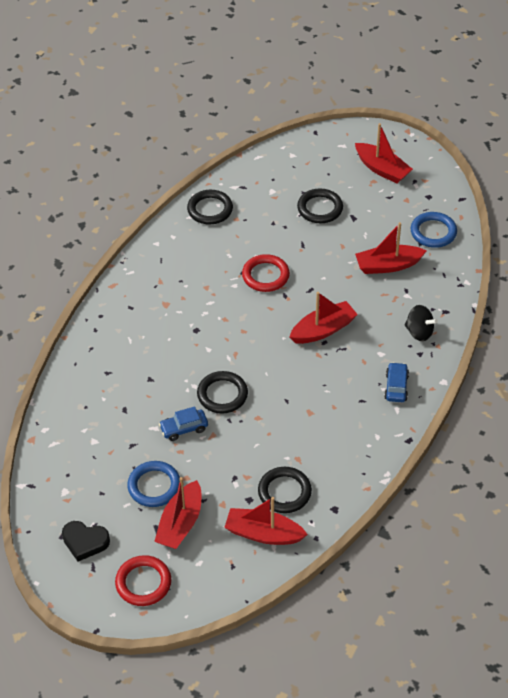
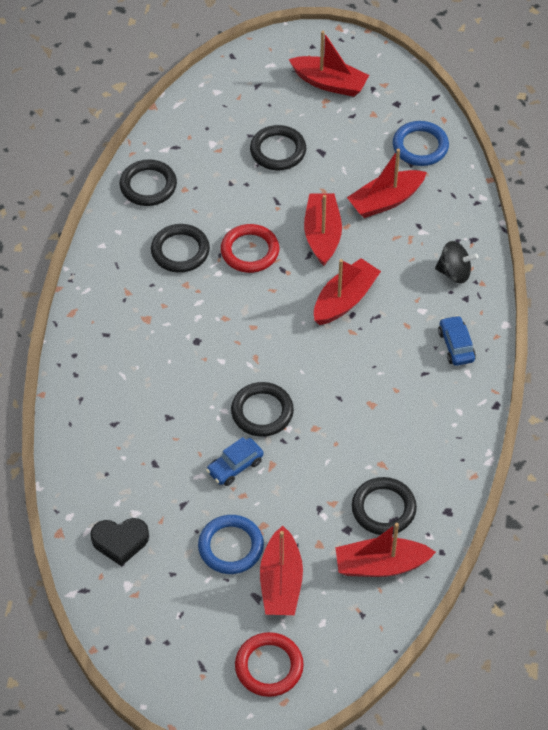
camera: 20 degrees left, 5 degrees up
(85, 542) = (179, 639): black heart -> black heart (120, 541)
(213, 262) = (180, 251): none -> black ring
(327, 278) = (322, 235): none -> red boat

